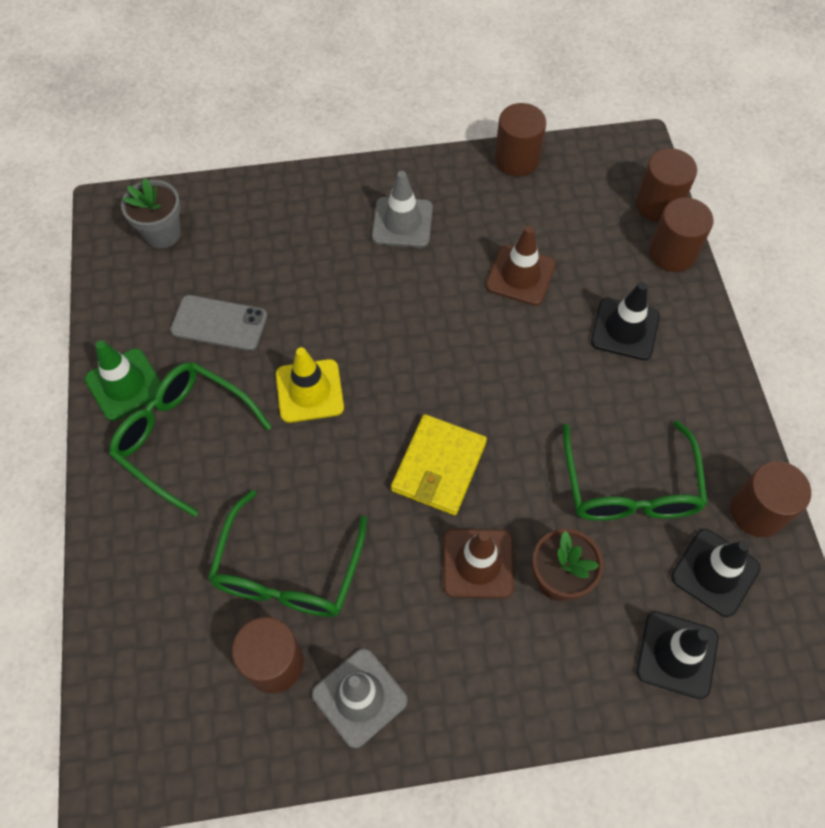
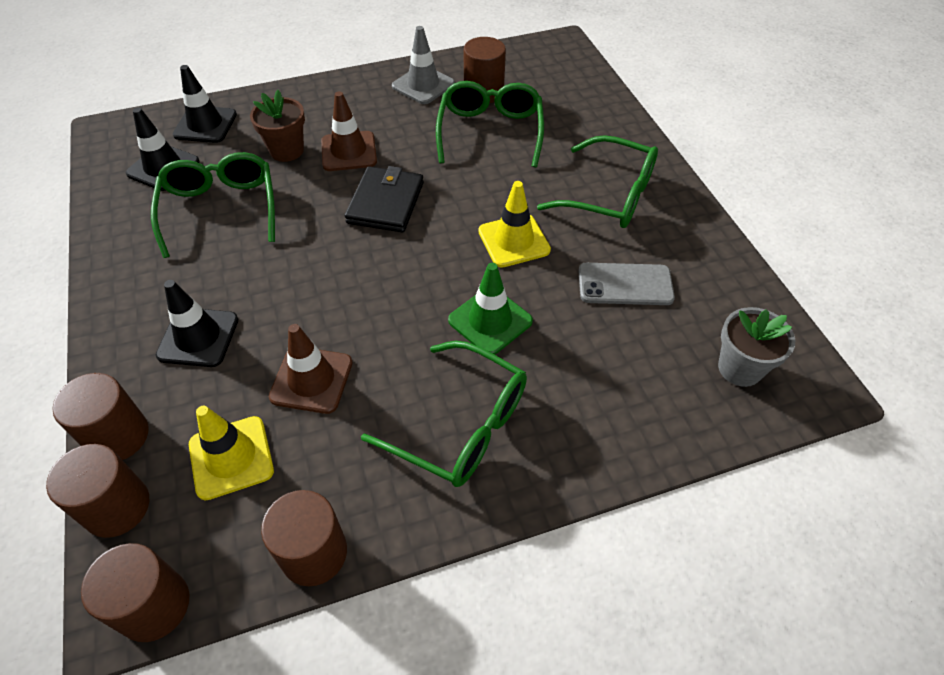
camera: 170 degrees right, 10 degrees down
(125, 384) = (683, 224): green traffic cone -> green traffic cone (490, 321)
(402, 222) = (461, 426): grey traffic cone -> green glasses
(438, 467) = (386, 203): yellow wallet -> black wallet
(580, 225) = (231, 457): none -> yellow traffic cone
(757, 511) = (113, 207): brown cylinder -> brown cylinder (154, 605)

